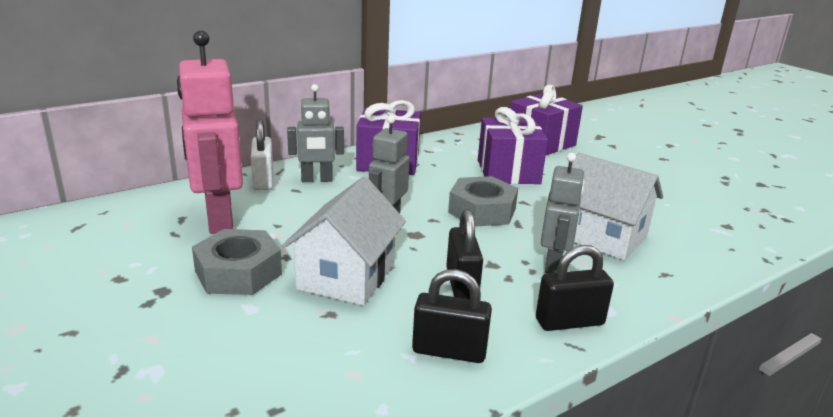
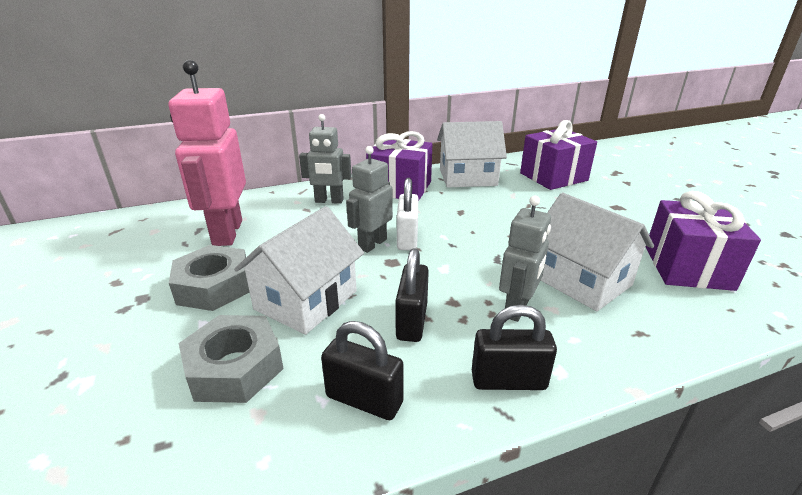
camera: 15 degrees right, 5 degrees up
(263, 180) = (284, 199): white padlock -> white padlock (407, 238)
(455, 148) = (468, 177): none -> white house
(482, 210) = (467, 242): grey nut -> grey nut (235, 367)
(508, 172) = (509, 203): purple gift -> purple gift (687, 267)

